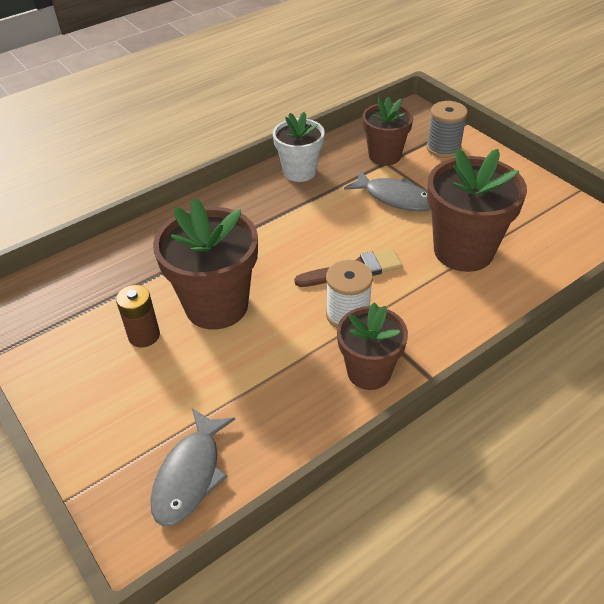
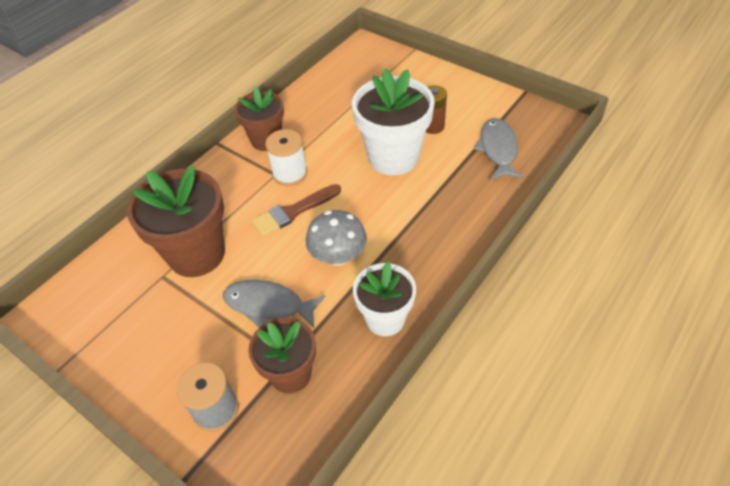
camera: 165 degrees right, 5 degrees up
(190, 475) = (356, 70): grey fish -> grey fish (498, 149)
(216, 305) = (393, 157): brown flower pot -> white flower pot
(321, 220) = (338, 256): none -> grey mushroom

